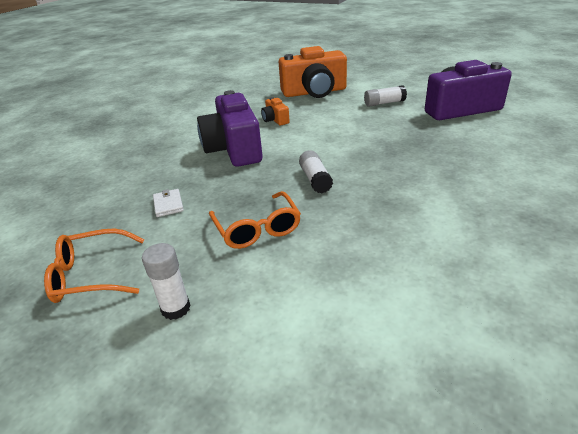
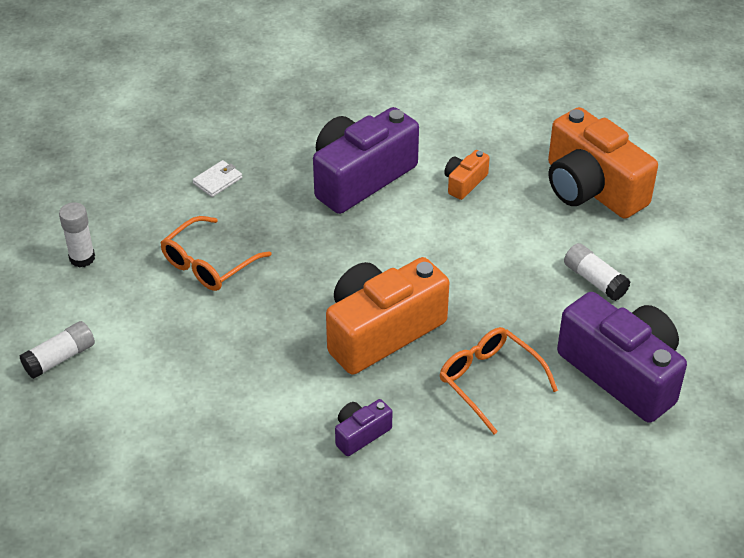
camera: 60 degrees right, 10 degrees up
(91, 275) = (96, 187): orange glasses -> orange glasses (489, 381)
(315, 179) = (324, 276): white glue stick -> white glue stick (60, 358)
(386, 169) = (381, 331): none -> orange camera
(487, 196) = (361, 434): none -> purple camera

